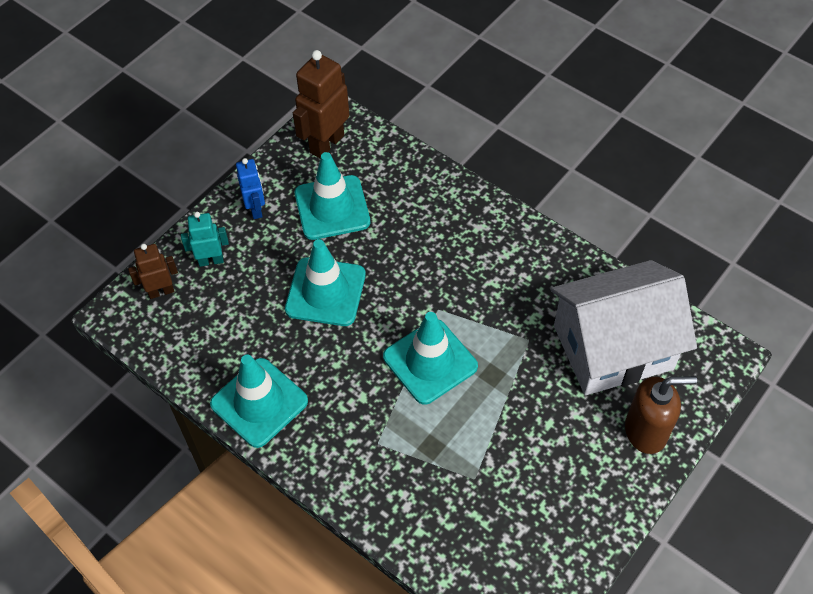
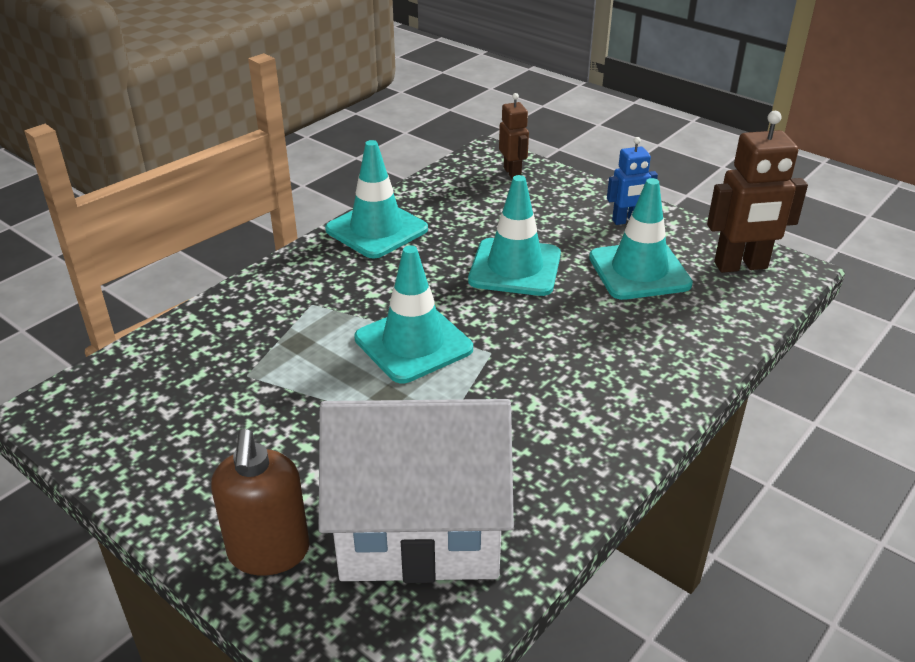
camera: 90 degrees right, 20 degrees down
(211, 260) = (552, 197): turquoise robot -> none
(326, 143) = (741, 266): brown robot -> brown robot turned 135 degrees clockwise
(613, 347) = (420, 526): white house -> white house turned 75 degrees counterclockwise

